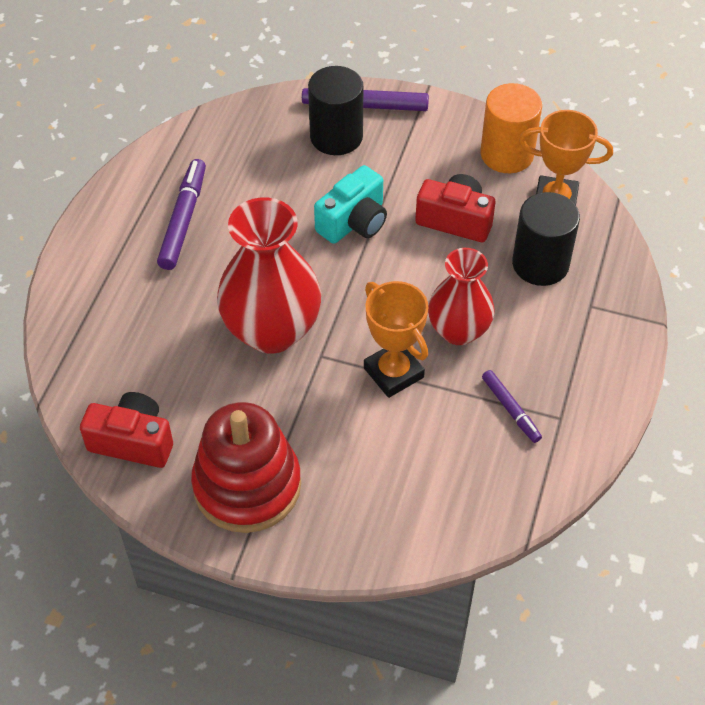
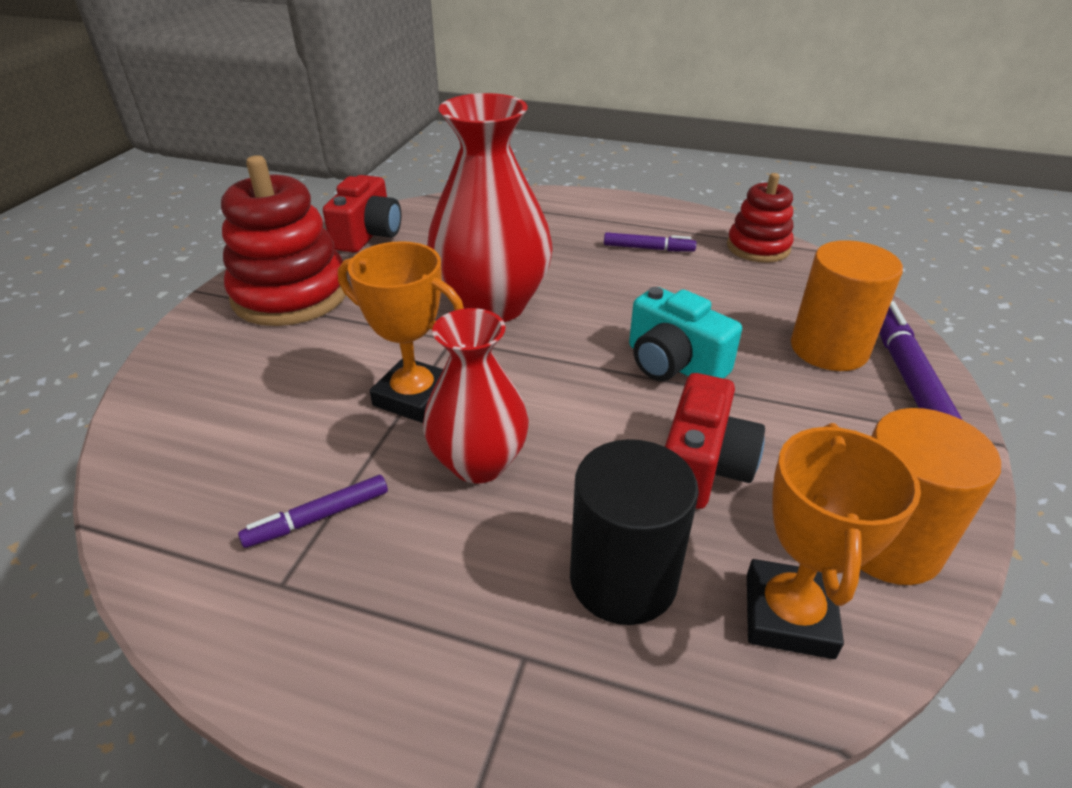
camera: 90 degrees right, 15 degrees down
(183, 220) = (648, 248): purple marker -> purple marker, size x0.61
(188, 147) = (758, 247): none -> red stacking toy
(336, 136) = (829, 349): black cylinder -> orange cylinder
(393, 372) = (414, 397): orange trophy -> orange trophy turned 60 degrees clockwise

